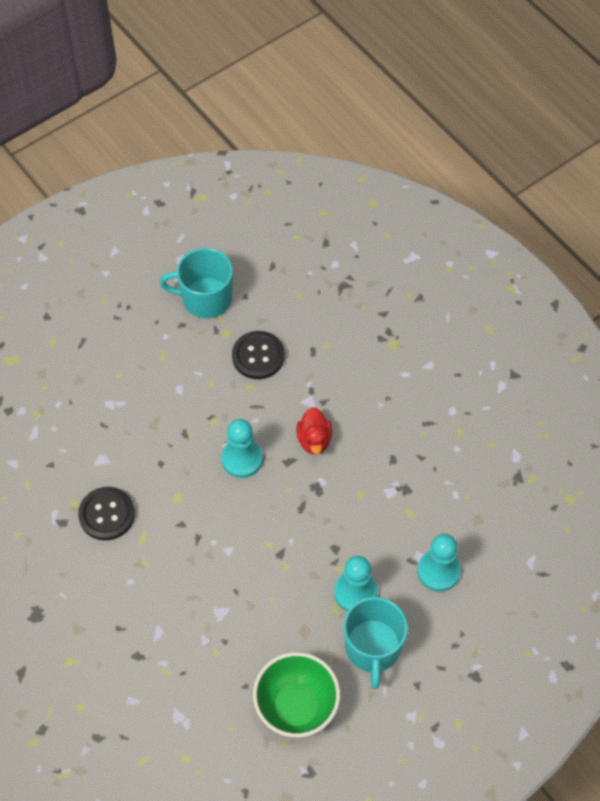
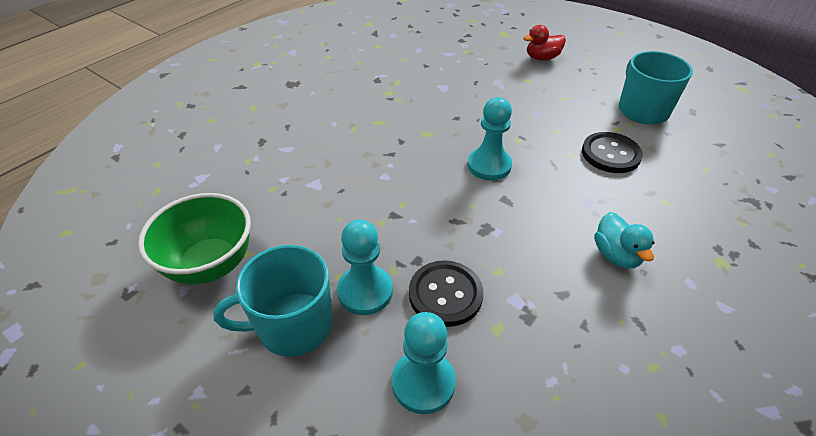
camera: 75 degrees right, 15 degrees down
(107, 514) = (393, 99): black button -> black button (445, 294)
(314, 440) = (543, 215): red duck -> red duck (542, 58)
(368, 408) = (616, 255): none -> turquoise duck

